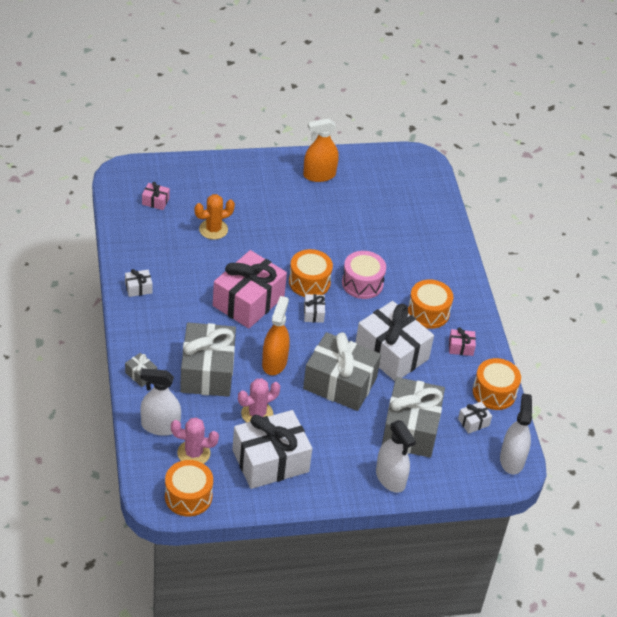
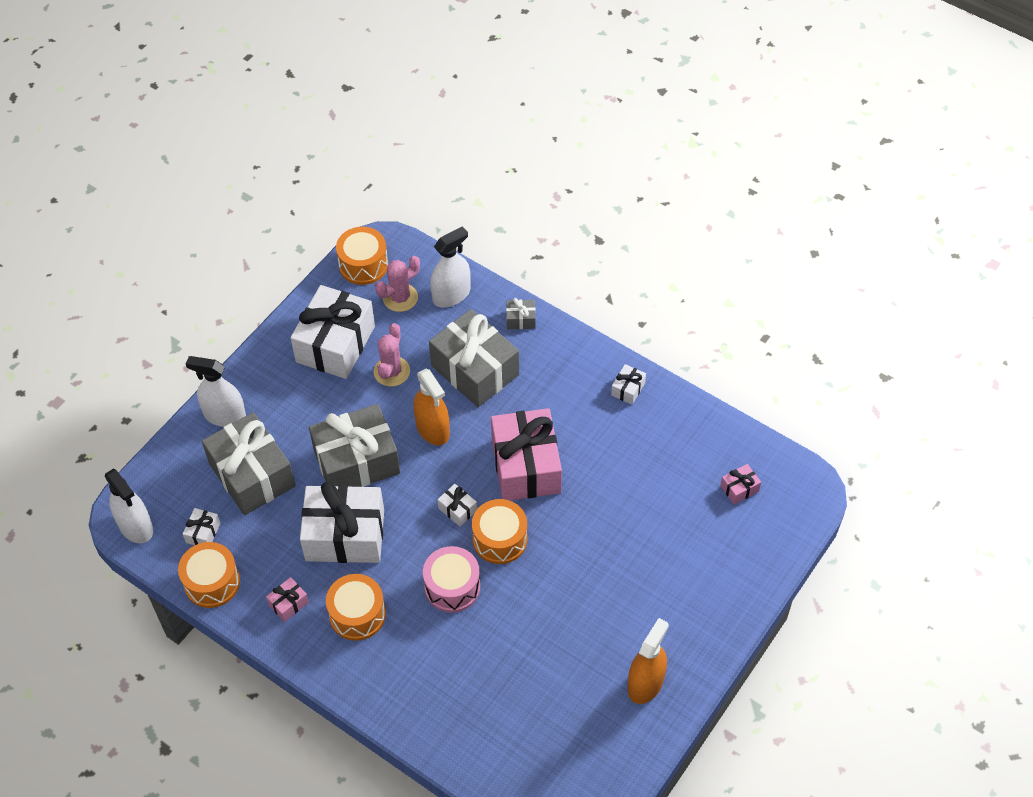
camera: 140 degrees right, 10 degrees up
(213, 229) = (651, 510): orange cactus -> none

